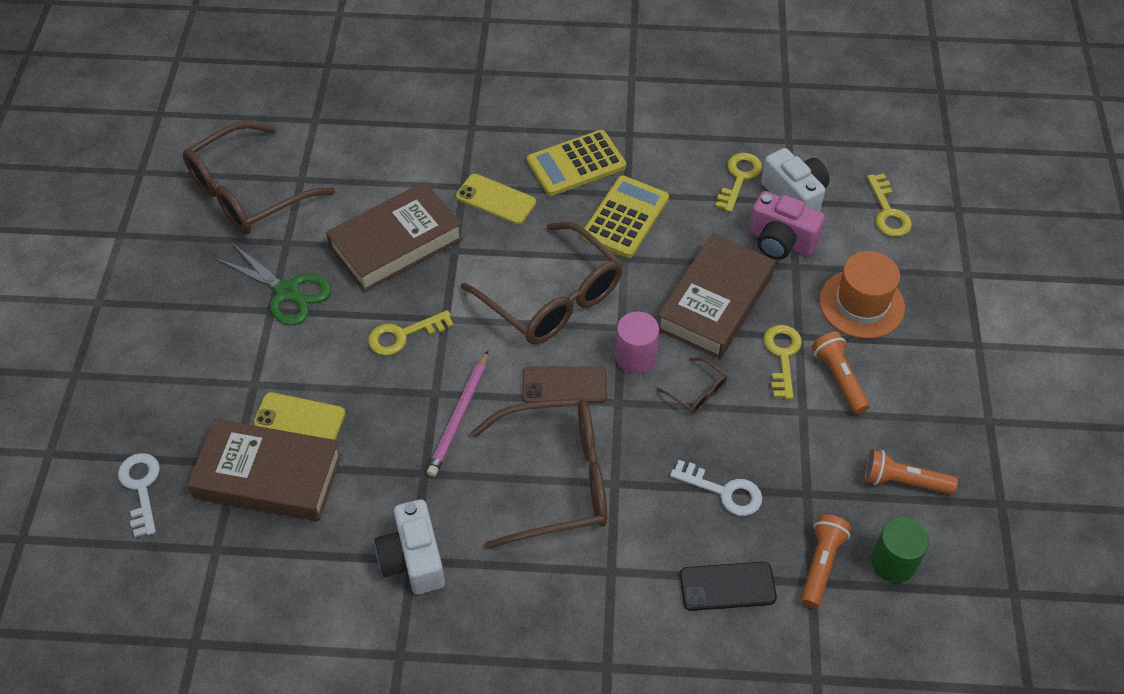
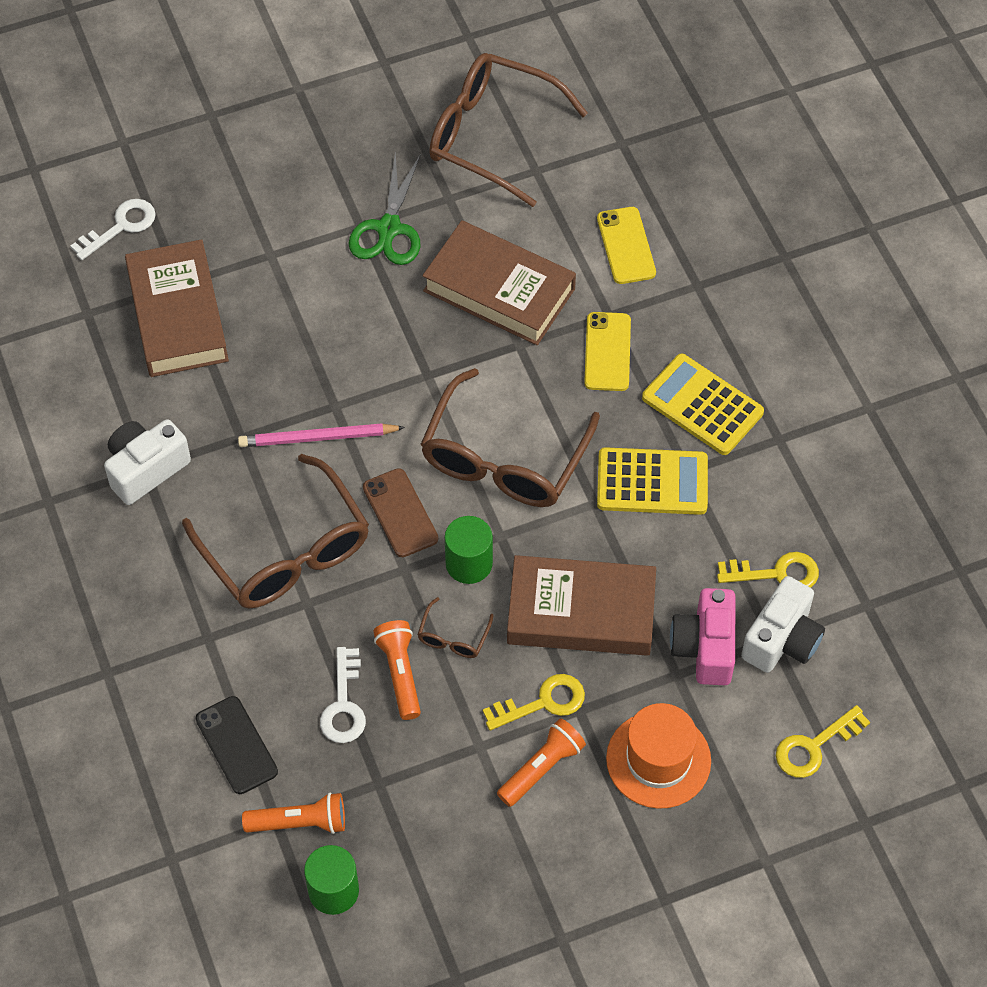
camera: 65 degrees right, 5 degrees up
(299, 418) = (251, 309): yellow phone -> yellow phone (626, 246)
(403, 335) = (388, 348): yellow key -> none
(635, 357) = (469, 563): pink cylinder -> green cylinder
(903, 481) = (438, 872): orange flashlight -> orange flashlight (400, 673)

